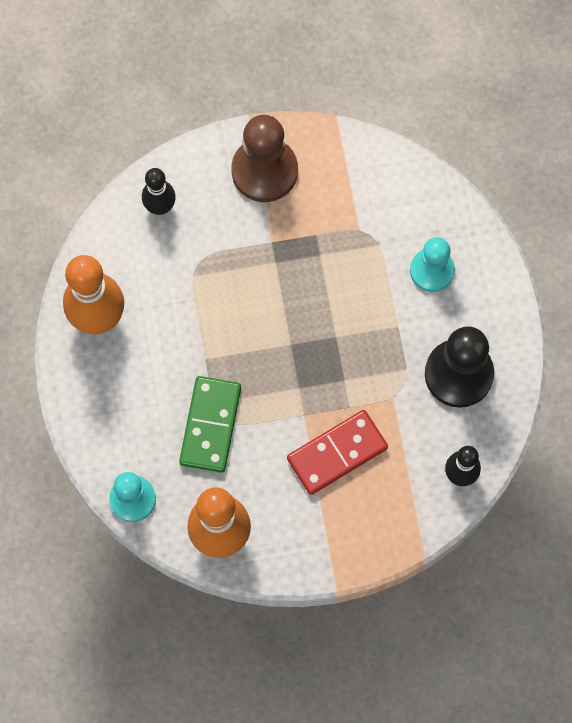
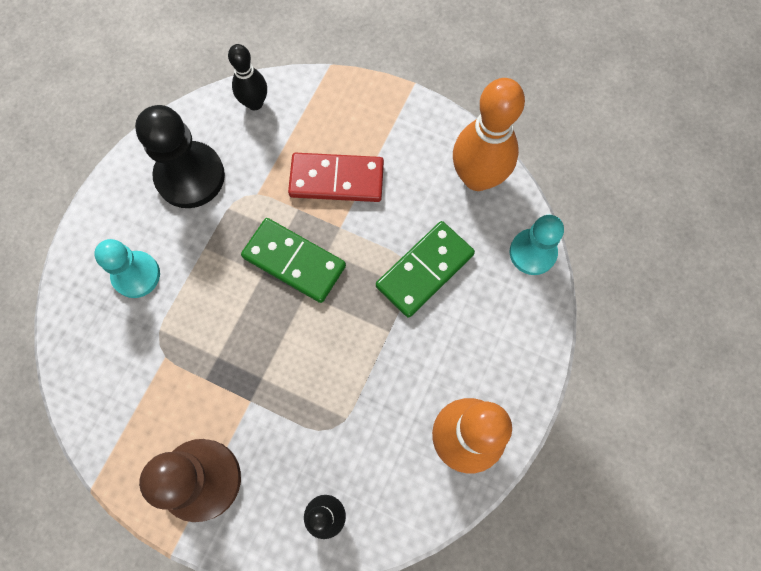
camera: 145 degrees left, 0 degrees up
(319, 362) = (294, 262): none -> green domino

